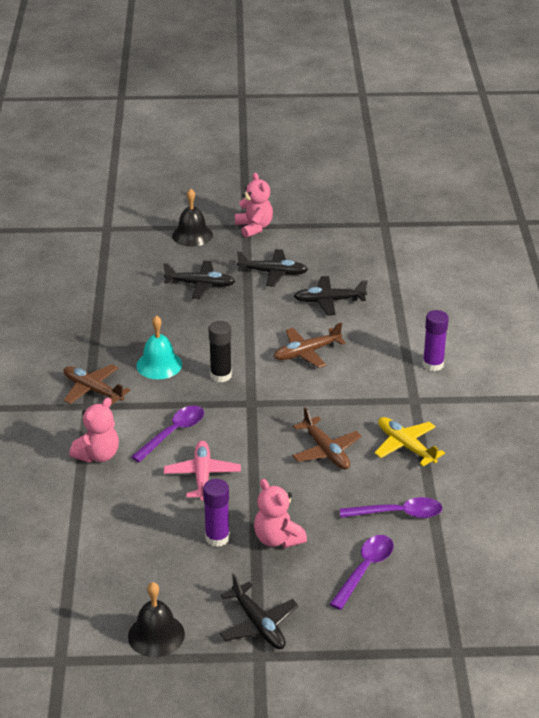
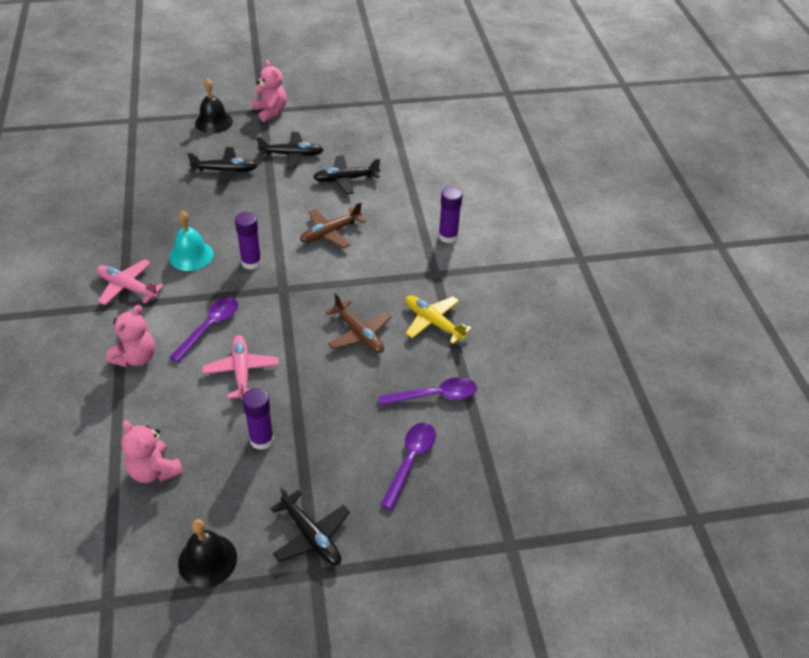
camera: 10 degrees left, 10 degrees up
(93, 390) = (128, 287): brown plane -> pink plane
(221, 375) = (251, 262): black glue stick -> purple glue stick
(277, 539) = (321, 435): pink teddy bear -> pink teddy bear (154, 471)

